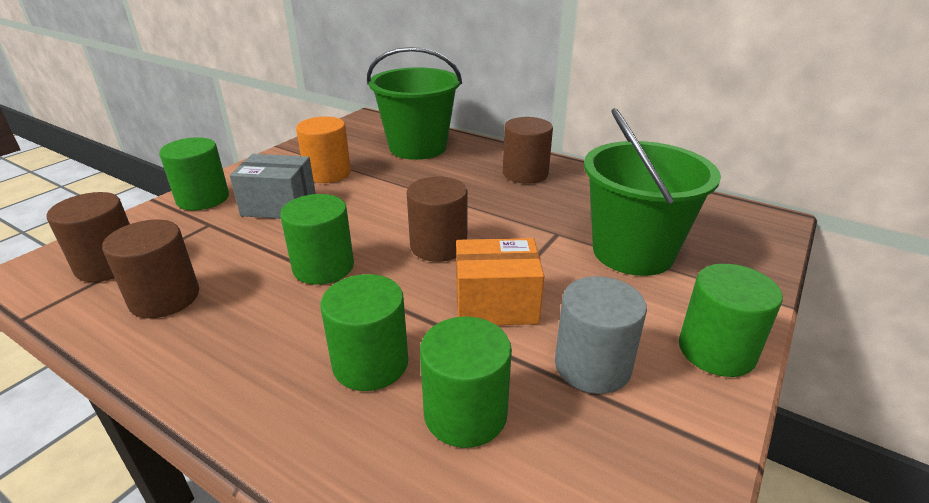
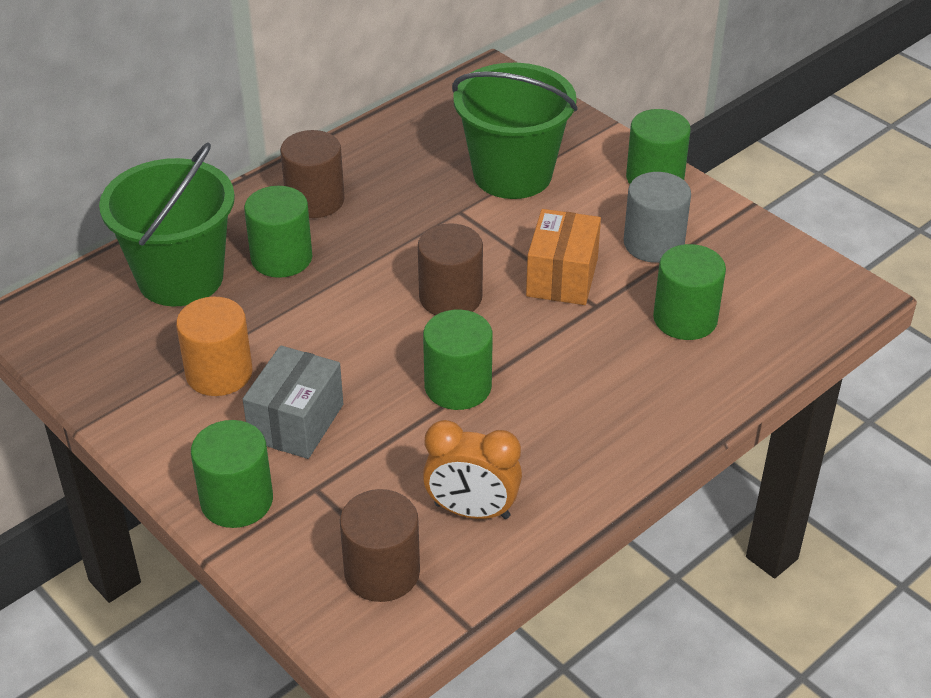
camera: 75 degrees left, 10 degrees up
(165, 298) = (472, 511): brown cylinder -> orange clock
(370, 363) = (617, 364): green cylinder -> green cylinder (281, 258)

